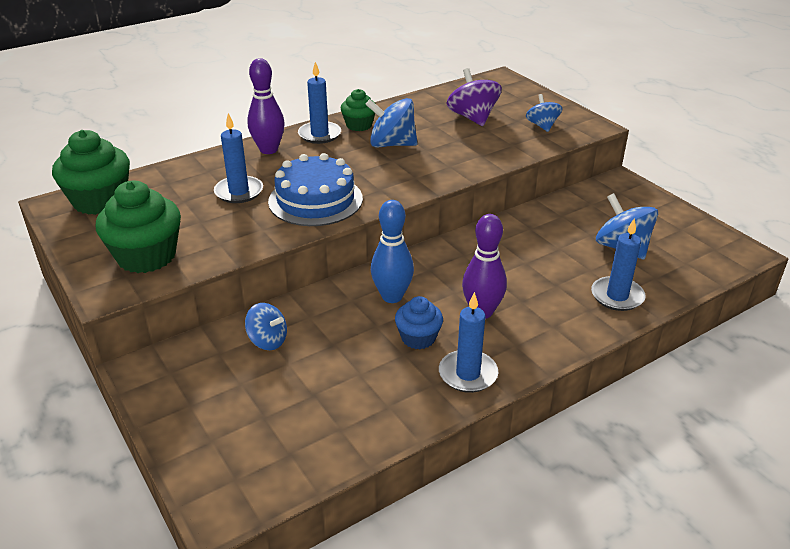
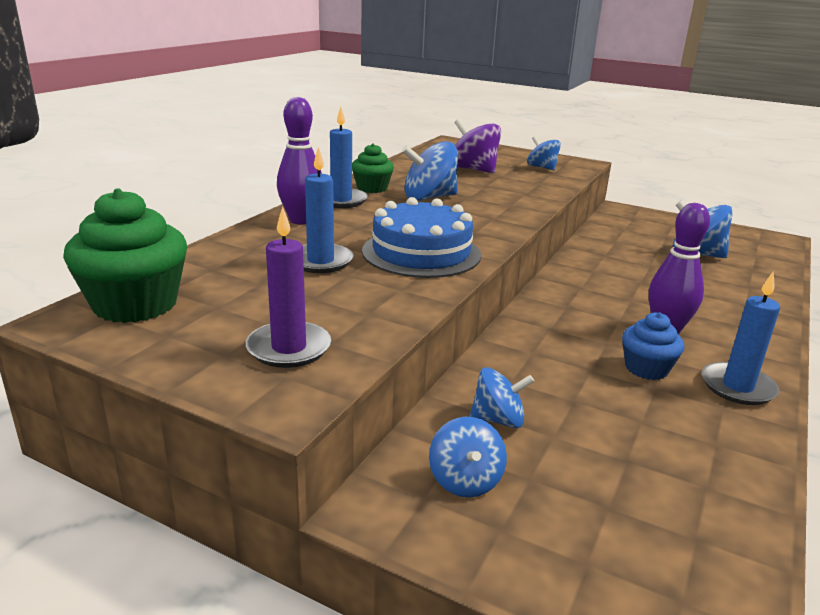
camera: 30 degrees left, 10 degrees down
(146, 256) = (289, 348): green cupcake -> purple candle
(203, 371) = (465, 480): none -> blue spinning top
(392, 296) = (567, 338): blue bowling pin -> none
(617, 296) = (748, 289): blue candle -> none

